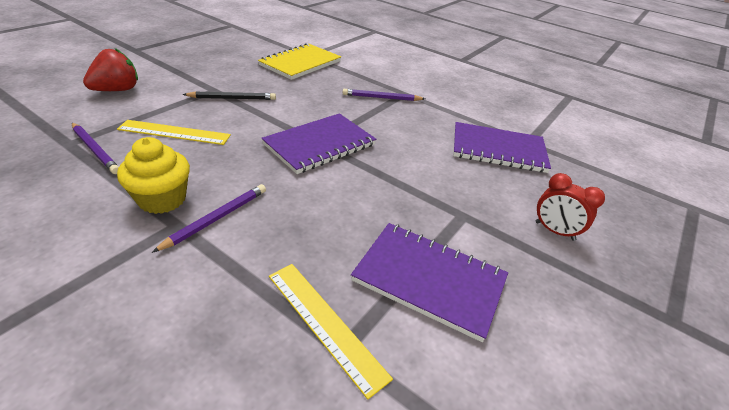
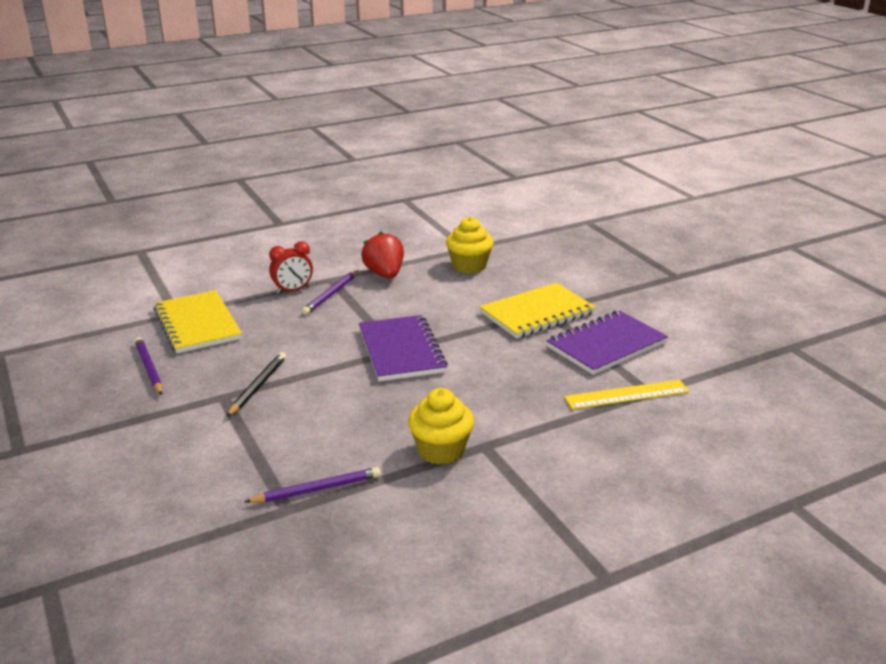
camera: 60 degrees left, 10 degrees down
(117, 90) = (162, 470): red strawberry -> red strawberry (385, 274)
(174, 132) = (314, 434): yellow ruler -> none
(216, 218) = (487, 424): purple pencil -> purple pencil (149, 368)
(451, 209) = (537, 313): none -> yellow notebook
(498, 149) = (469, 266): purple notebook -> yellow cupcake
(554, 231) = (583, 282): red clock -> red clock (293, 290)

